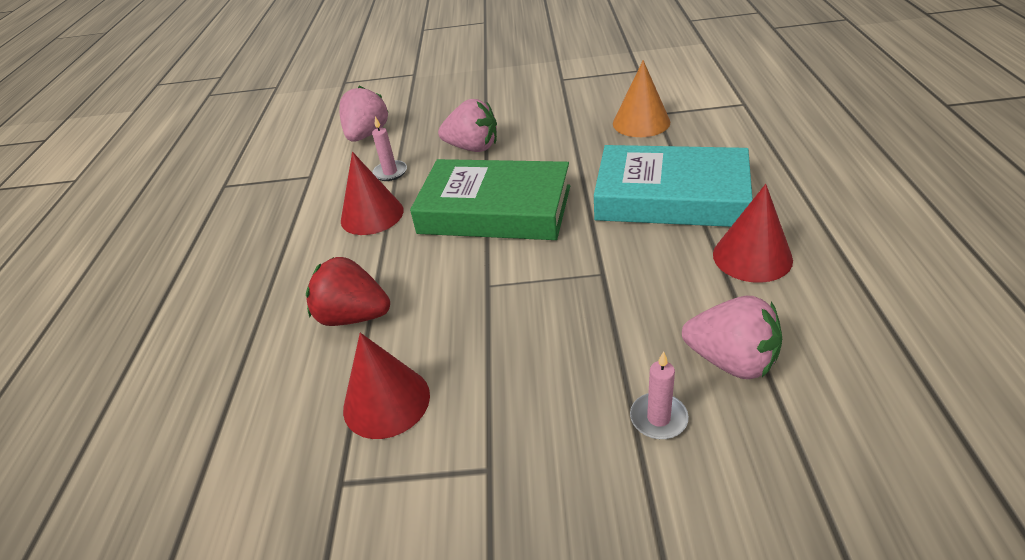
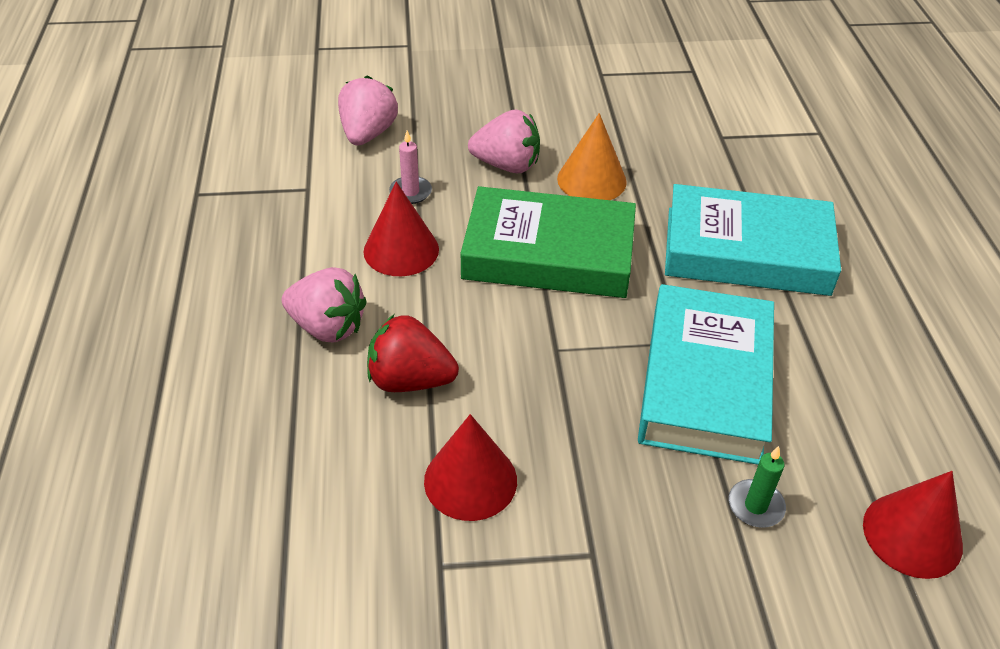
camera: 10 degrees left, 5 degrees up
(620, 306) = (704, 382): none -> turquoise book
(641, 122) = (704, 148): orange cone -> orange cone (591, 180)
(658, 418) = (755, 506): pink candle -> green candle
(731, 361) = (822, 448): pink strawberry -> pink strawberry (327, 327)
(752, 257) = (837, 331): red cone -> red cone (912, 535)

